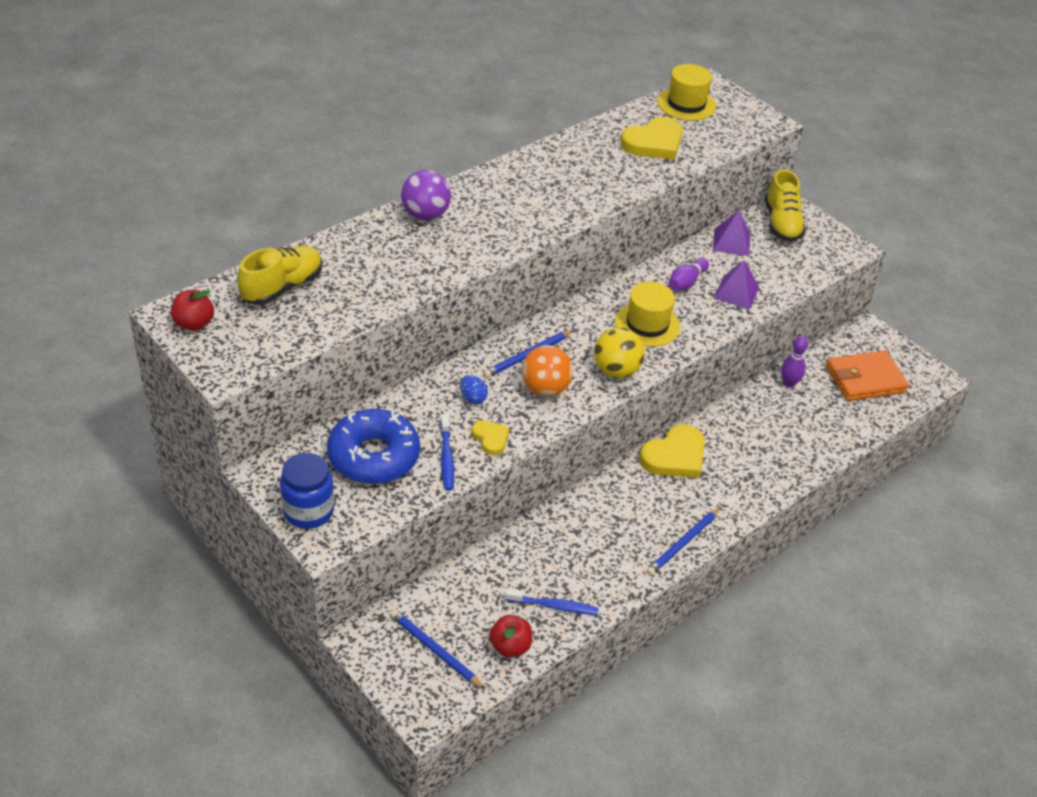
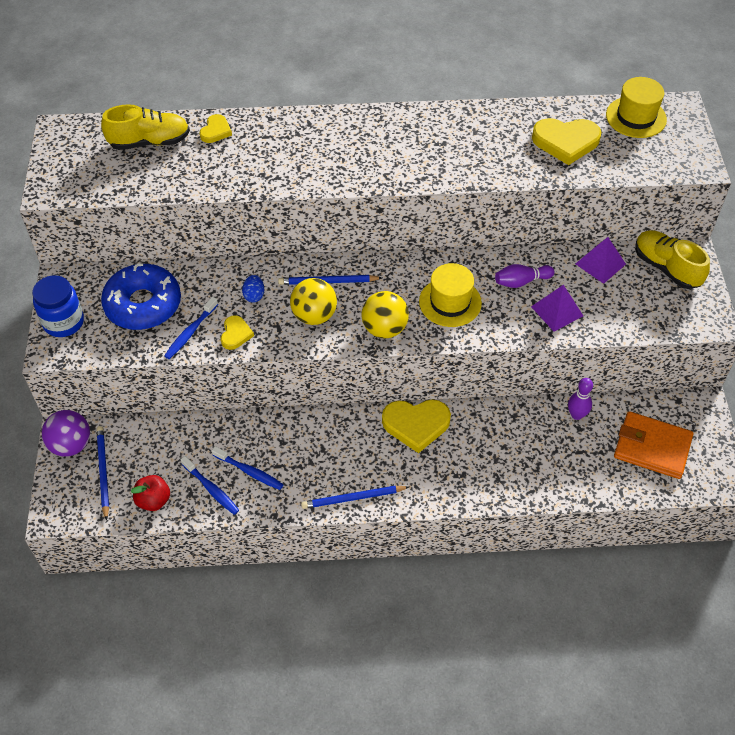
camera: 40 degrees right, 10 degrees up
(194, 324) = (66, 143): red apple -> none
(339, 252) = (216, 131): none -> yellow heart
(425, 215) = (309, 128): purple ball -> purple ball (71, 445)
(545, 389) = (314, 316): orange ball -> yellow ball
(572, 572) = (249, 471): none -> blue toothbrush
(782, 224) = (666, 268): yellow shoe -> yellow shoe turned 105 degrees clockwise

